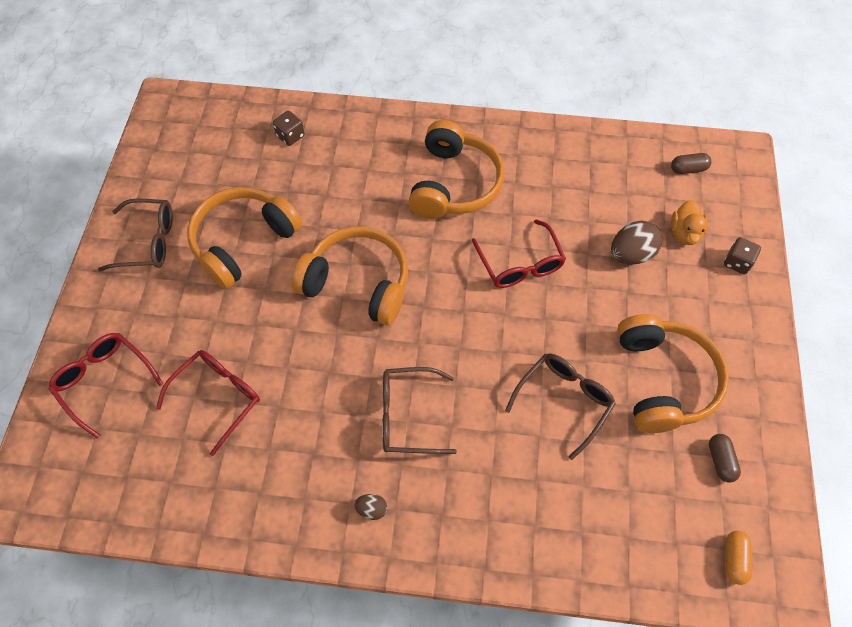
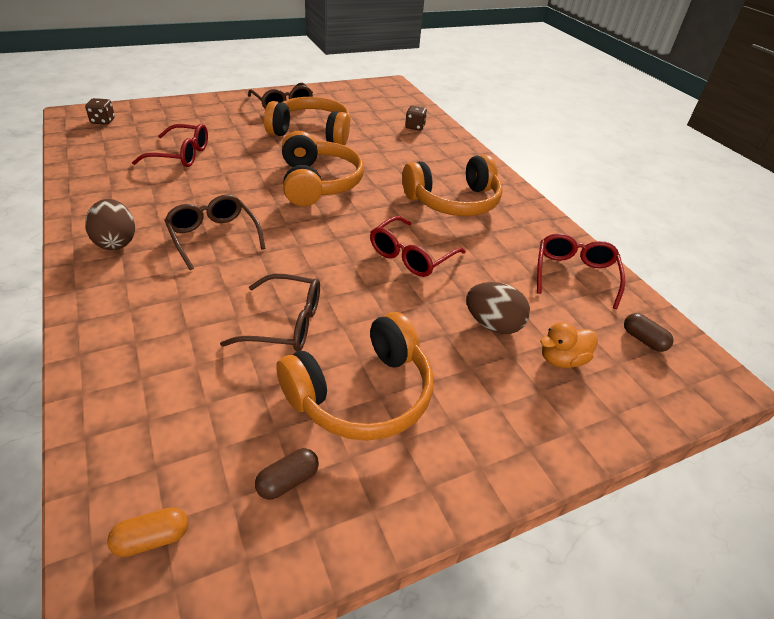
camera: 55 degrees right, 20 degrees down
(105, 382) = (170, 117): red glasses -> red glasses (574, 275)
(371, 509) = (116, 242): brown egg -> brown egg, size x1.95
(737, 262) = (572, 418): brown dice -> brown dice (103, 121)

